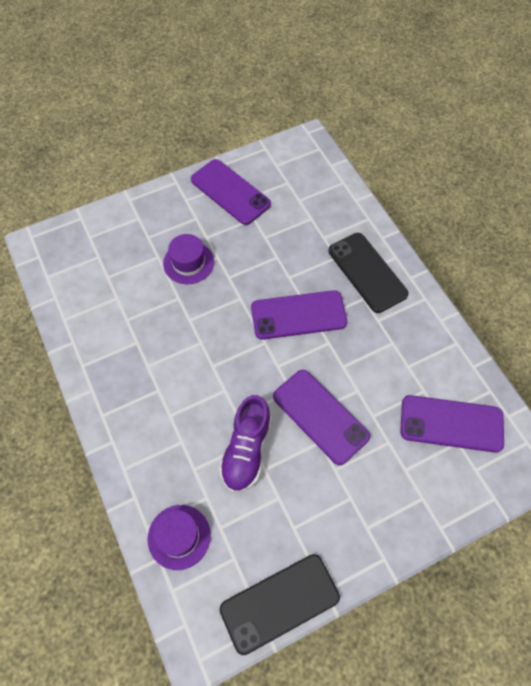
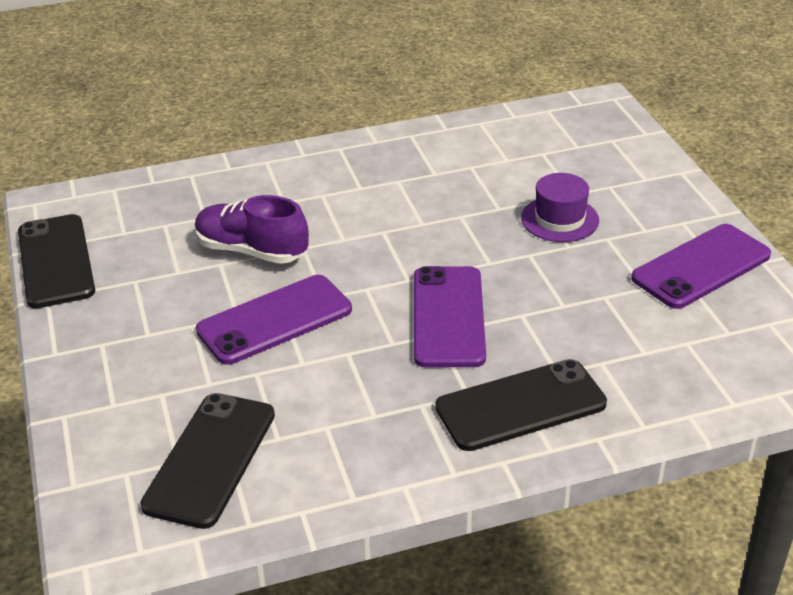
camera: 100 degrees right, 25 degrees down
(179, 536) = (169, 195): purple hat -> none
(451, 424) = (210, 459): purple phone -> black phone

